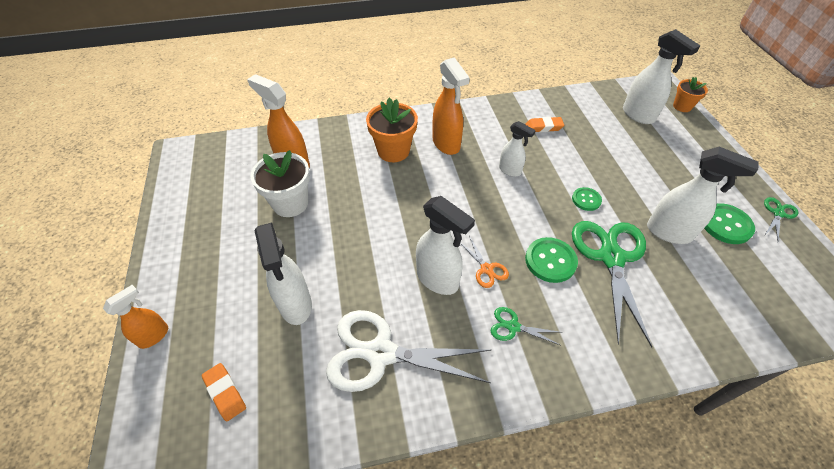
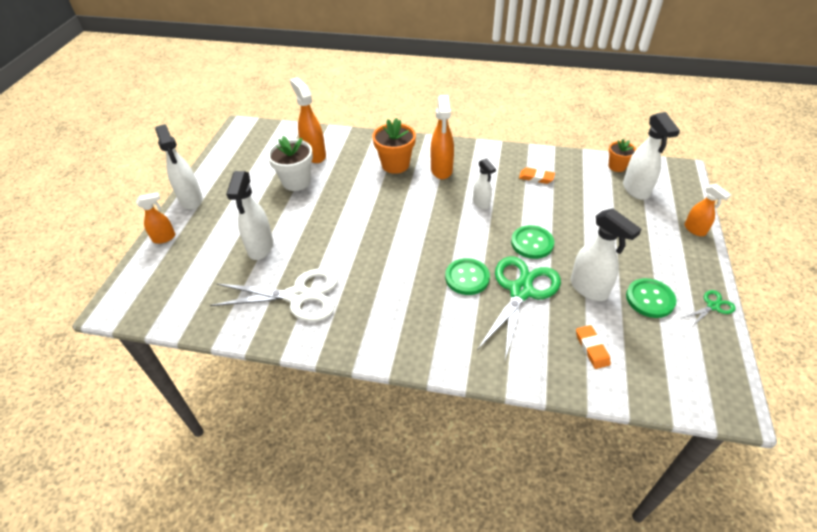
camera: 25 degrees right, 5 degrees down
(225, 393) = (187, 285): orange eraser -> orange eraser (591, 348)
(380, 353) = (298, 296): white scissors -> white scissors turned 150 degrees clockwise
(438, 279) = (369, 263): white spray bottle -> white spray bottle (191, 200)
(486, 269) = (411, 267): orange scissors -> none
(513, 327) = (404, 311): green scissors -> none
(586, 200) = (532, 243): green button -> green button, size x1.61
(682, 106) = (688, 193): orange flower pot -> orange flower pot (617, 166)
(712, 141) = (695, 230): none -> orange spray bottle

